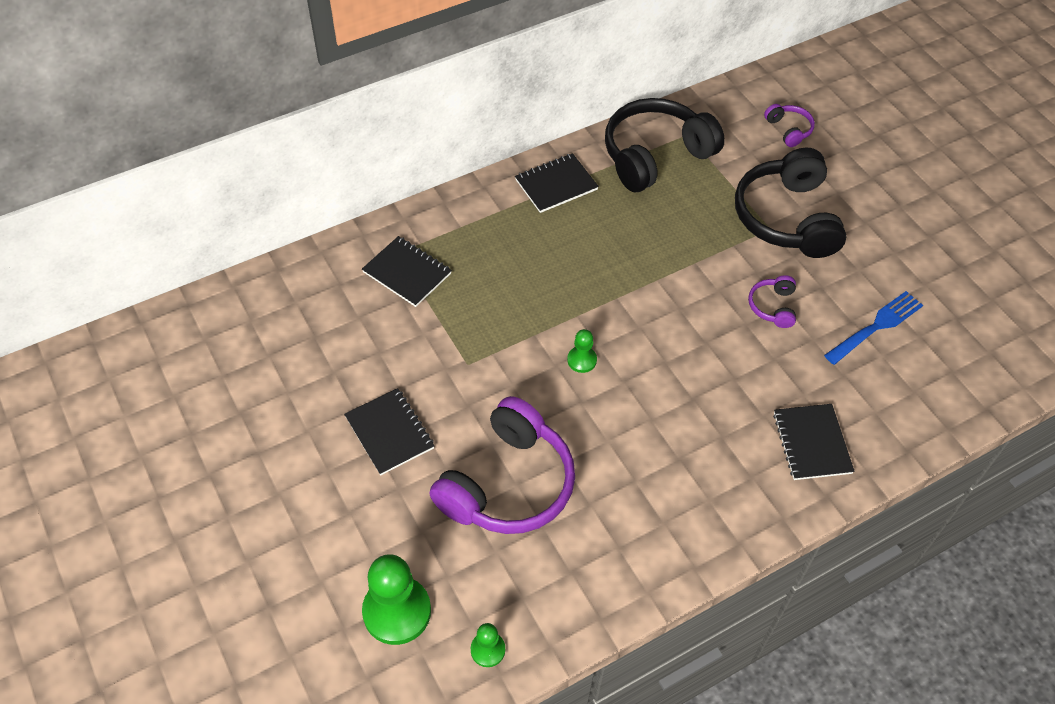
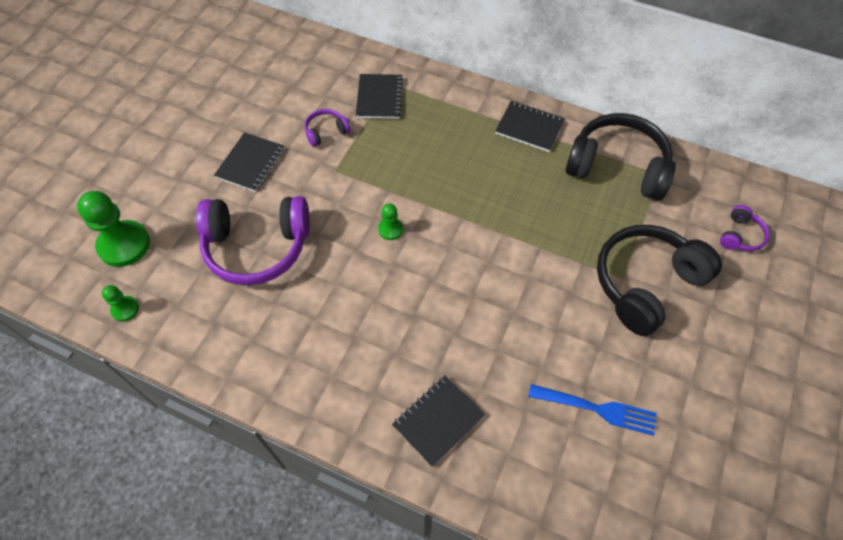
camera: 55 degrees right, 5 degrees up
(773, 306) = (547, 322): purple headphones -> purple headphones (326, 132)

